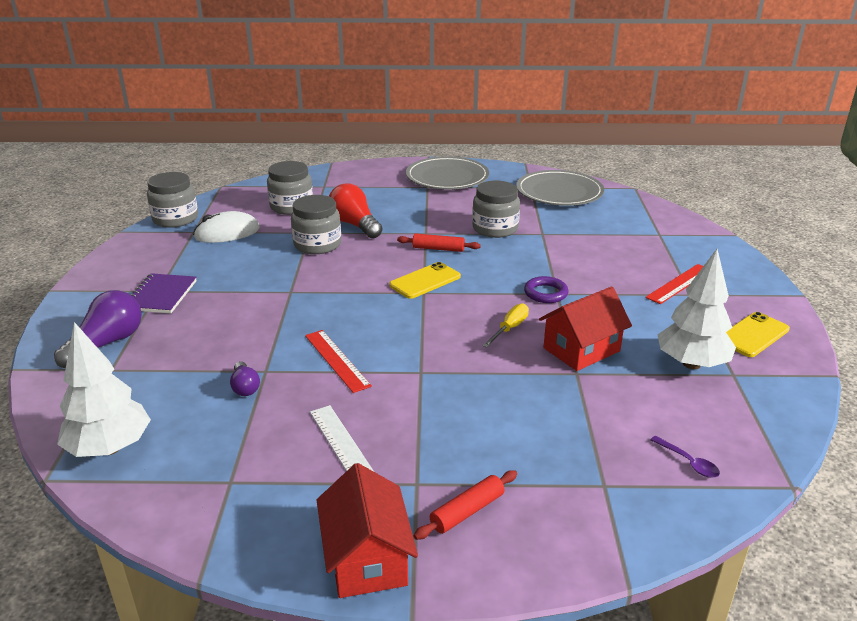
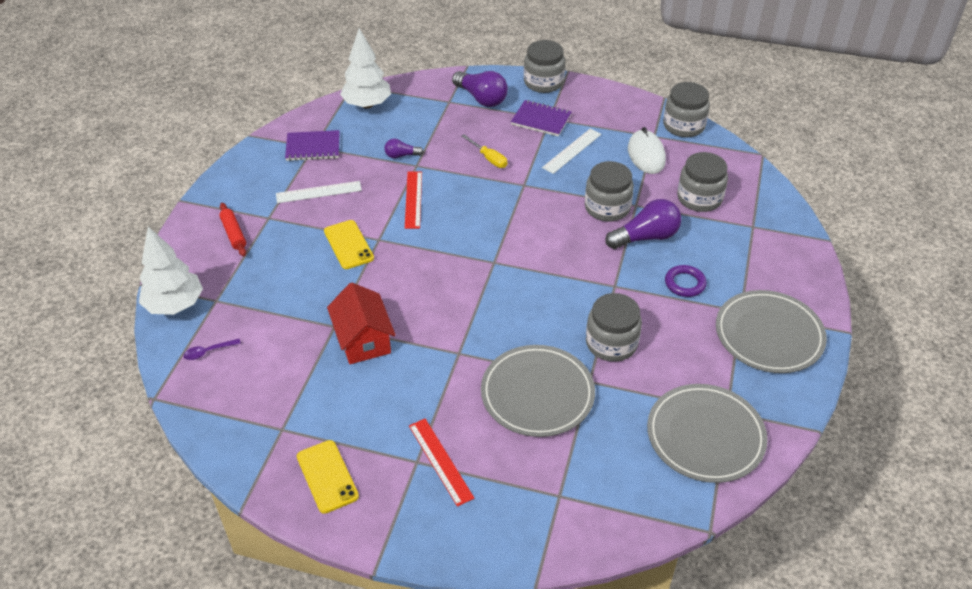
camera: 105 degrees right, 15 degrees up
(75, 303) = (543, 82): none -> grey jar
(223, 271) = (572, 151): none -> white ruler
(232, 481) = (313, 147): none -> purple notebook
(337, 360) = (413, 199): red ruler -> red ruler turned 75 degrees counterclockwise
(355, 225) = (646, 237): red light bulb -> purple light bulb
(367, 558) = (226, 190): red house -> none
(425, 281) = (514, 267): yellow phone -> yellow phone (348, 245)
(438, 249) = (576, 288): red rolling pin -> none
(509, 328) = (414, 303): yellow screwdriver -> yellow screwdriver (489, 158)
(545, 293) = (462, 344): purple ring -> purple ring (685, 283)
(573, 252) = (537, 393): none -> grey plate
(691, 364) = (309, 406): white tree -> white tree (175, 305)

